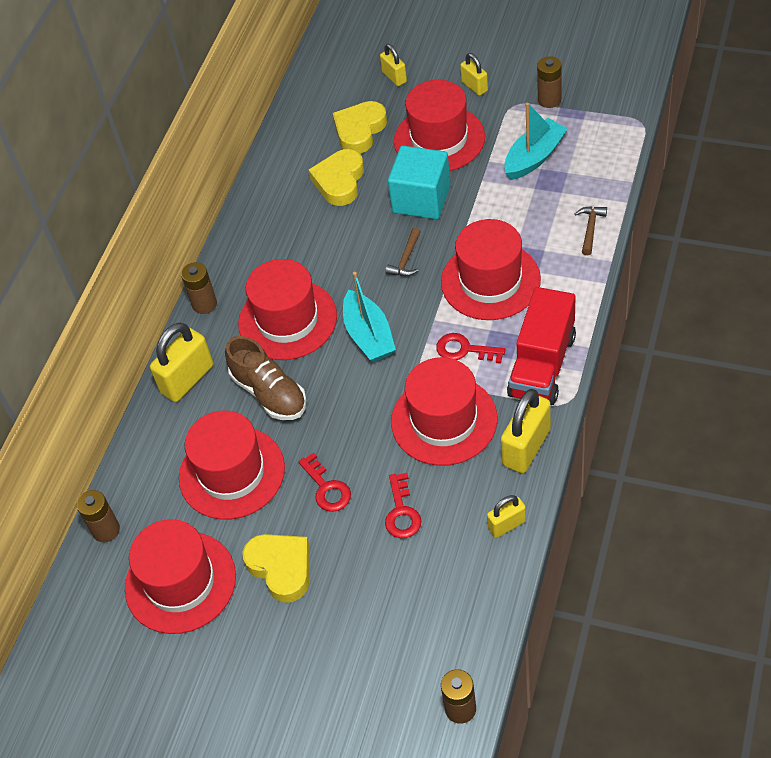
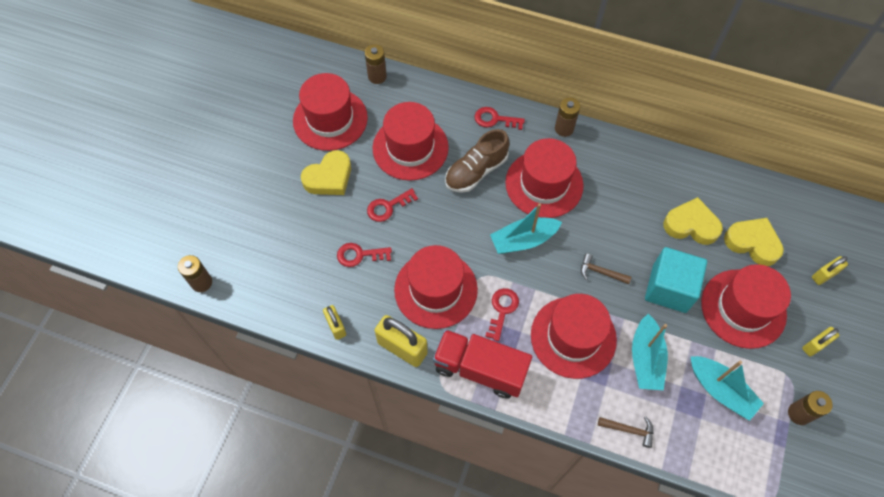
camera: 85 degrees right, 10 degrees up
(187, 379) = (494, 119): yellow padlock -> red key
(508, 217) = (645, 359): none -> turquoise boat

